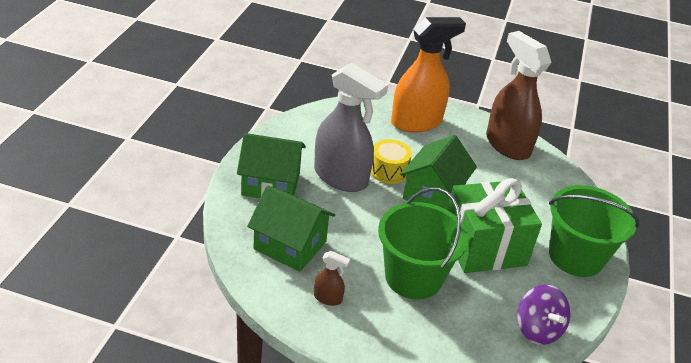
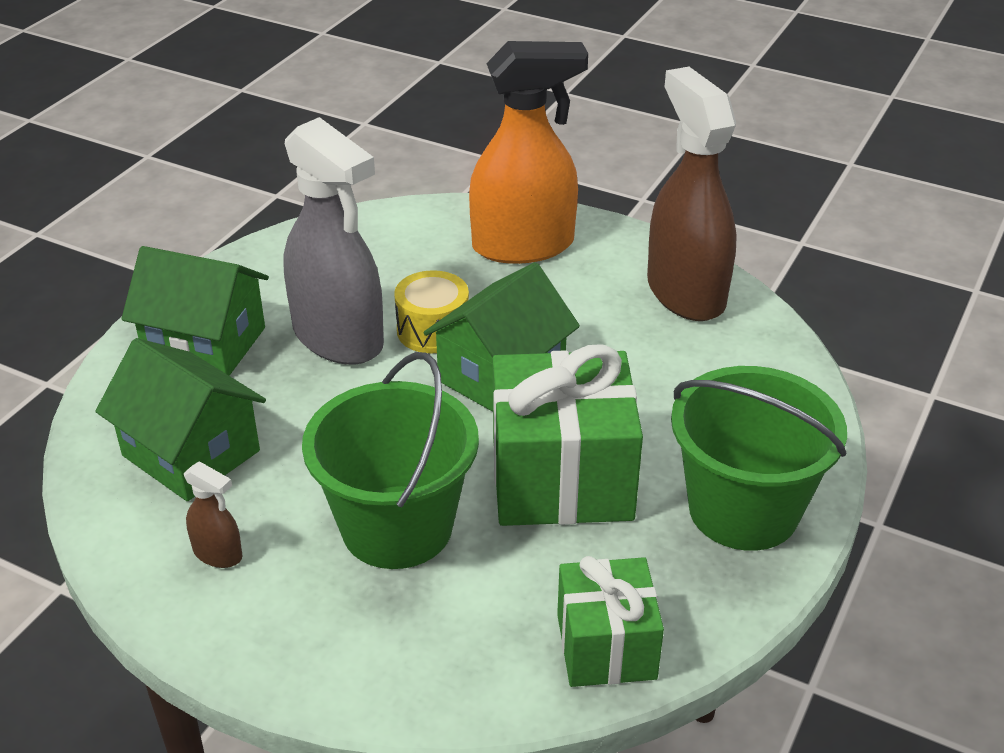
camera: 15 degrees right, 0 degrees up
(537, 329) = (606, 646): purple spinning top -> green gift

